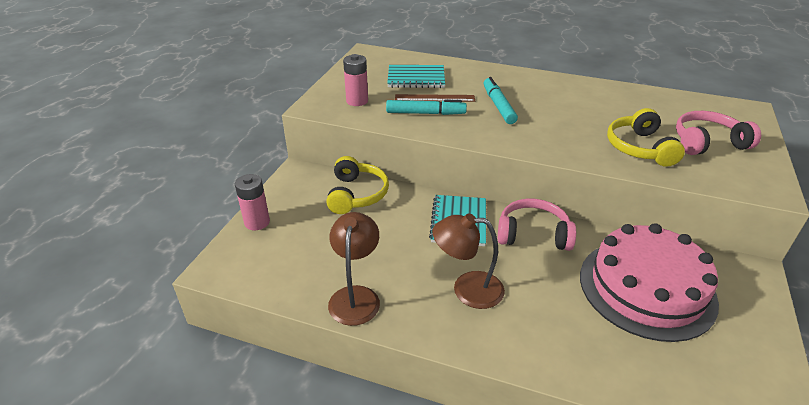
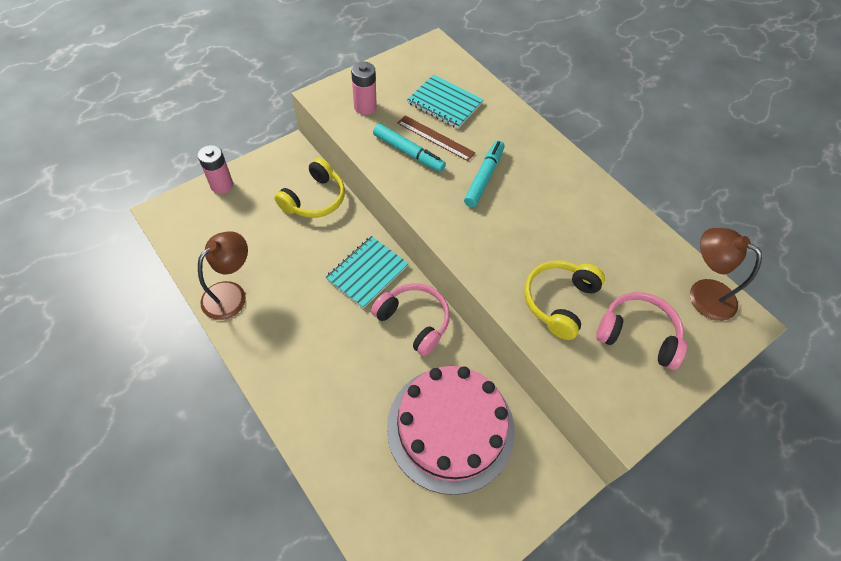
camera: 30 degrees right, 20 degrees up
(467, 289) = (312, 338): brown lamp -> brown lamp (702, 293)

